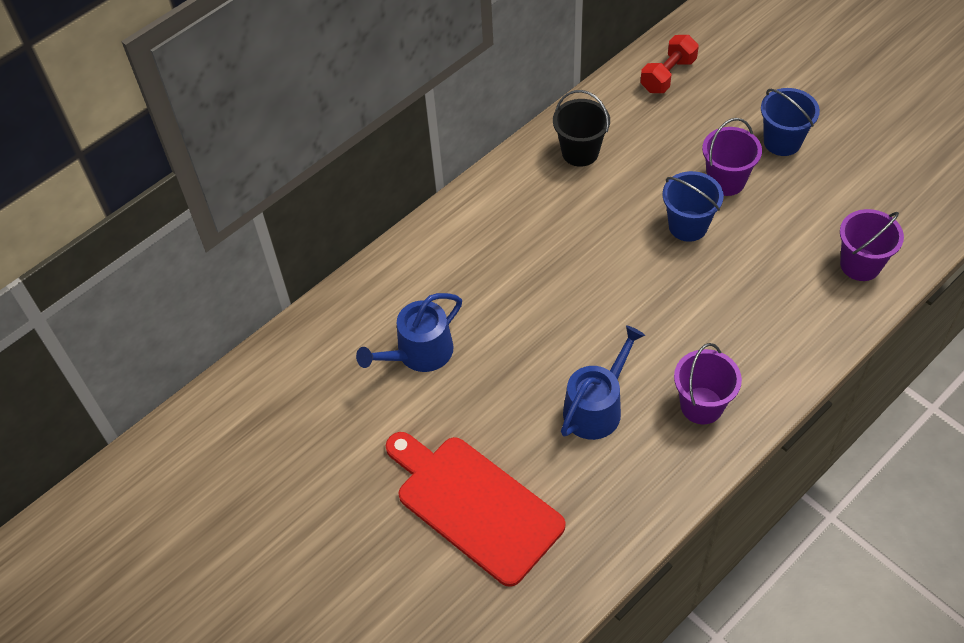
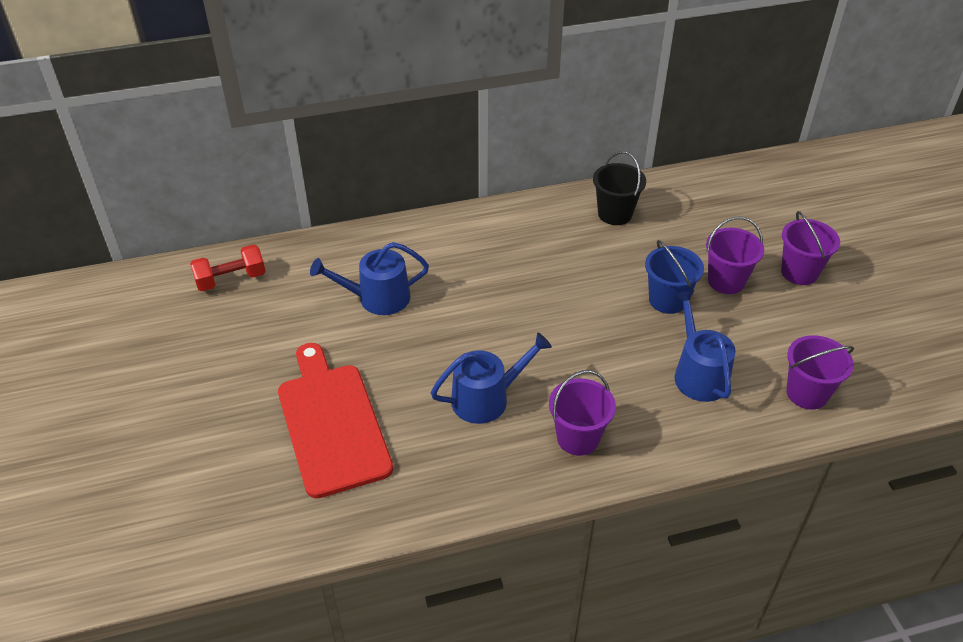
camera: 25 degrees right, 10 degrees down
(668, 75) = (731, 189): red dumbbell -> red dumbbell (231, 279)
(761, 290) = (698, 374): none -> blue watering can
(782, 142) = (799, 272): blue bucket -> purple bucket

